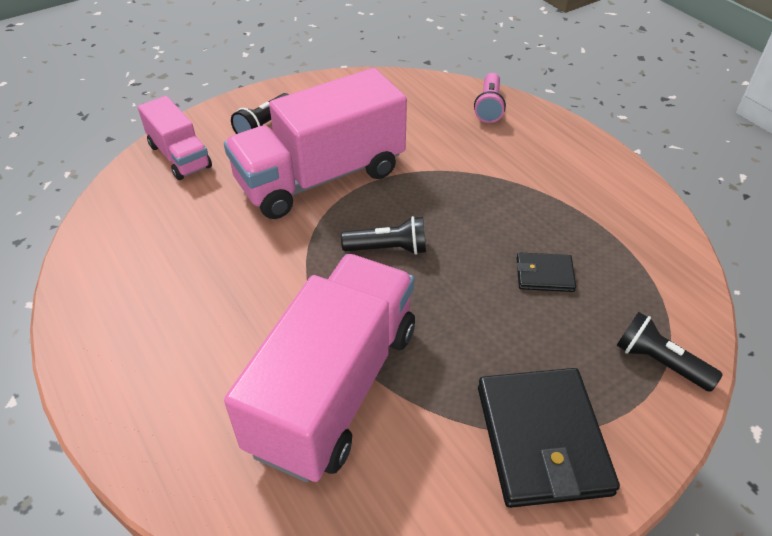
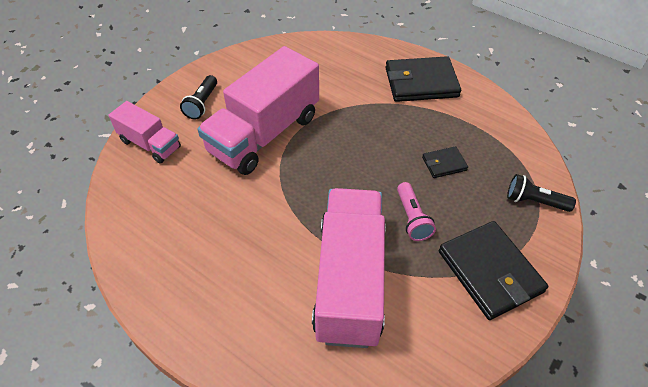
camera: 20 degrees left, 5 degrees up
(388, 249) = (337, 174): black flashlight -> none
(489, 107) = (354, 51): pink flashlight -> pink flashlight (412, 218)
(562, 164) = (421, 82): none -> black wallet

